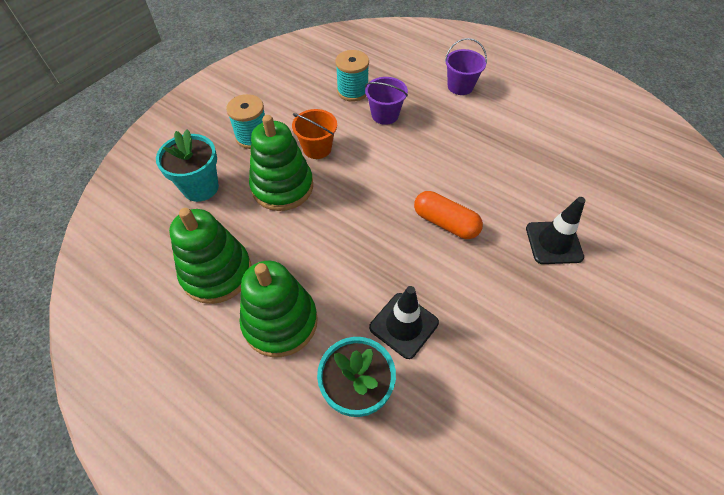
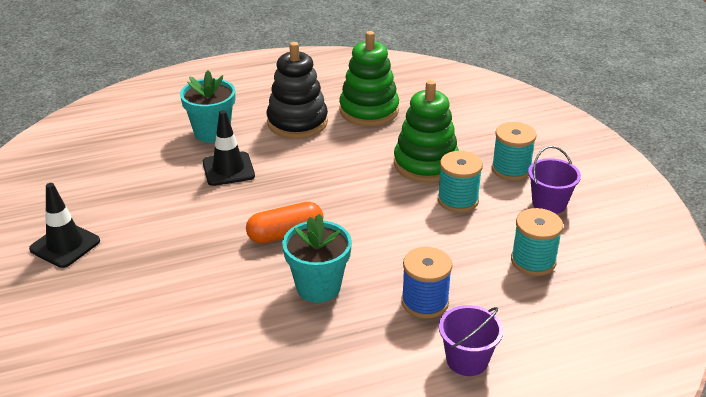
camera: 125 degrees right, 20 degrees down
(200, 187) = (467, 126): turquoise flower pot -> turquoise flower pot (318, 287)
(280, 322) = (297, 122): green stacking toy -> black stacking toy
(317, 148) = (458, 200): orange bucket -> turquoise spool
(385, 115) = (468, 266): purple bucket -> purple bucket (549, 203)
(435, 119) = (425, 302): none -> blue spool
(553, 242) = (187, 288): black traffic cone -> black traffic cone (65, 245)

